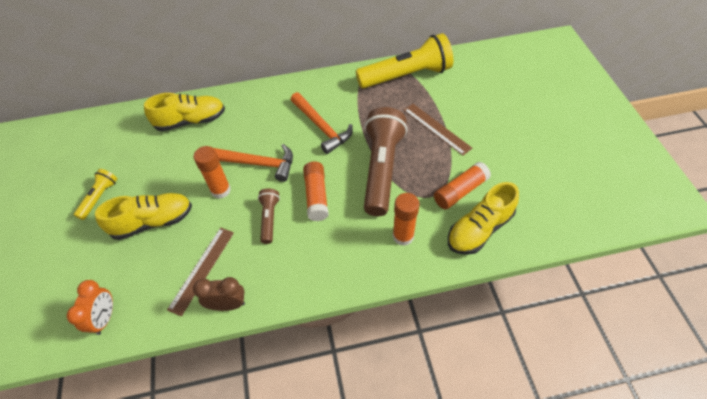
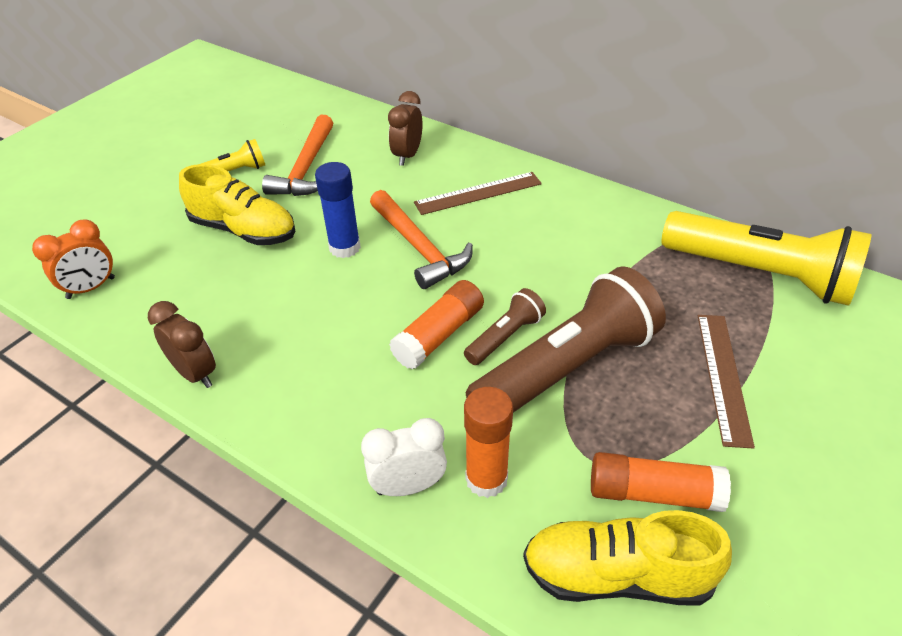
camera: 45 degrees right, 10 degrees down
(191, 121) = (407, 155): yellow shoe -> brown clock
(202, 269) = (222, 315): brown ruler -> brown ruler (478, 193)
(221, 190) = (344, 247): orange glue stick -> blue glue stick
(269, 218) = (354, 318): brown flashlight -> brown flashlight (505, 337)
(322, 127) = (549, 260): orange hammer -> orange hammer (306, 168)
(379, 264) = (408, 486): none -> white clock

